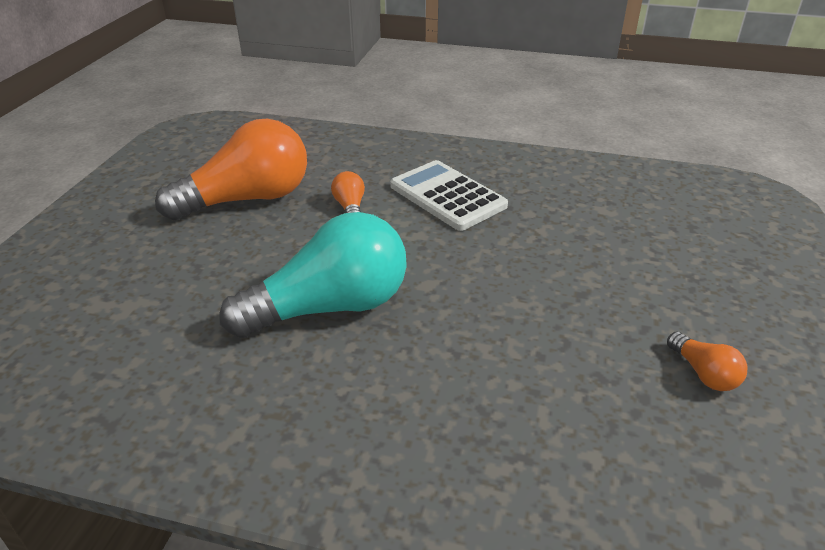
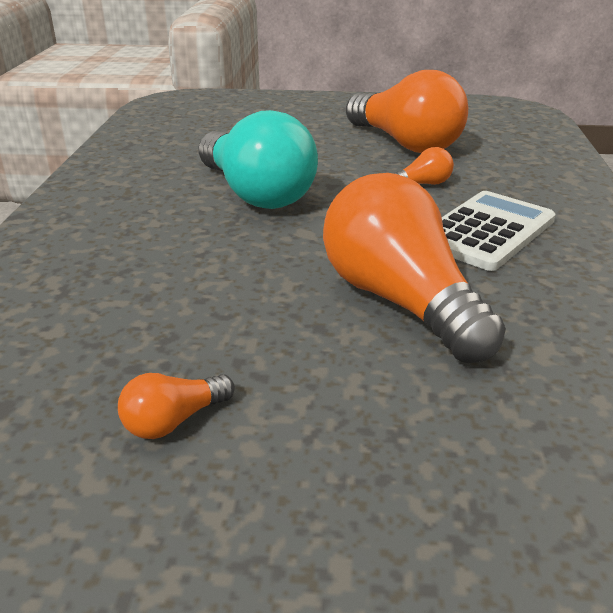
camera: 80 degrees right, 5 degrees down
(547, 252) = (400, 301): none -> orange light bulb

